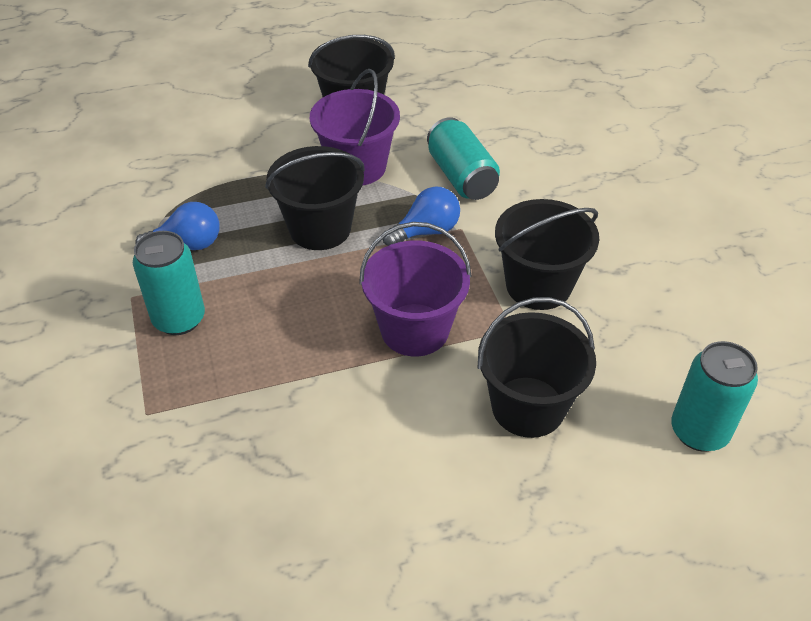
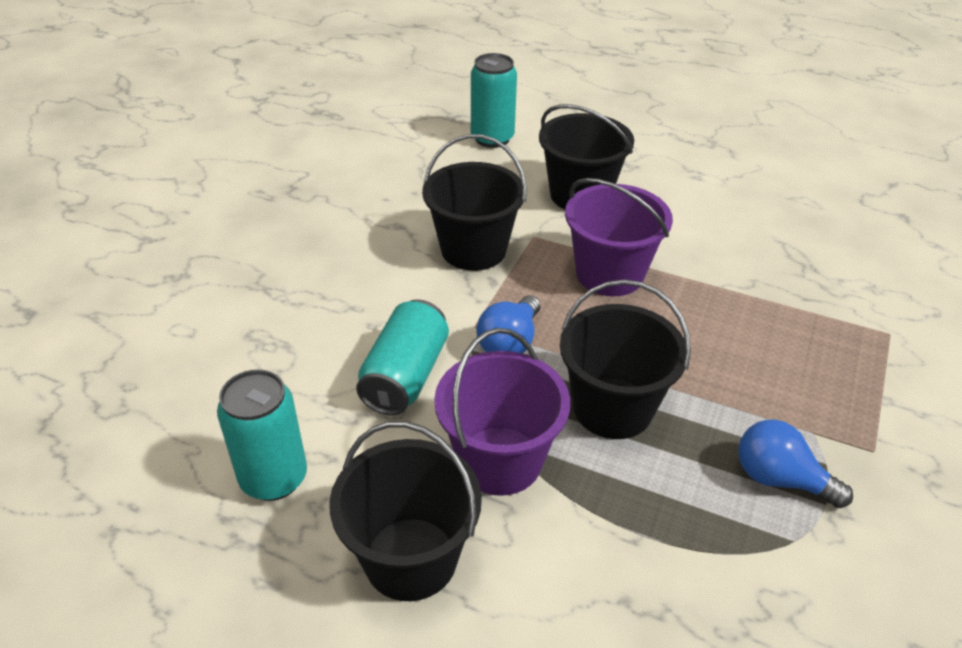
camera: 140 degrees left, 5 degrees down
(179, 319) = (826, 397): turquoise can -> turquoise can (274, 478)
(426, 231) = (510, 342): blue light bulb -> blue light bulb turned 75 degrees counterclockwise

